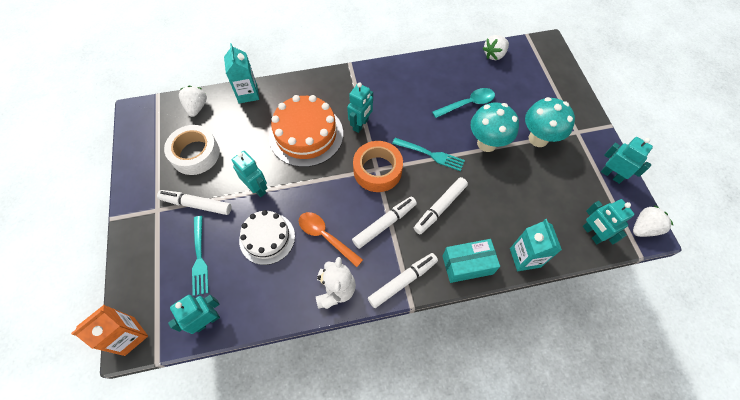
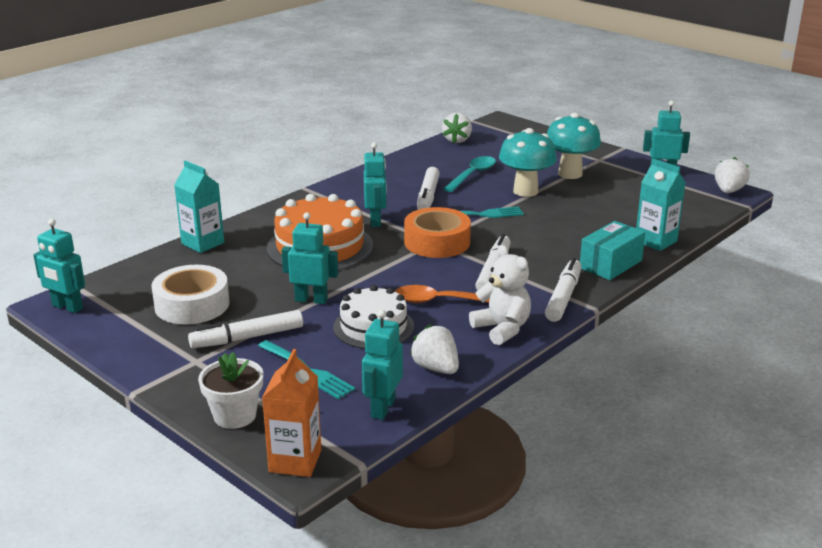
camera: 35 degrees left, 35 degrees down
(135, 274) = (235, 416): none -> white flower pot
(196, 107) = (144, 273): white strawberry -> white strawberry (436, 368)
(440, 208) = (535, 242): white marker -> white marker (428, 196)
(592, 233) = (692, 208): turquoise robot -> turquoise robot (67, 307)

